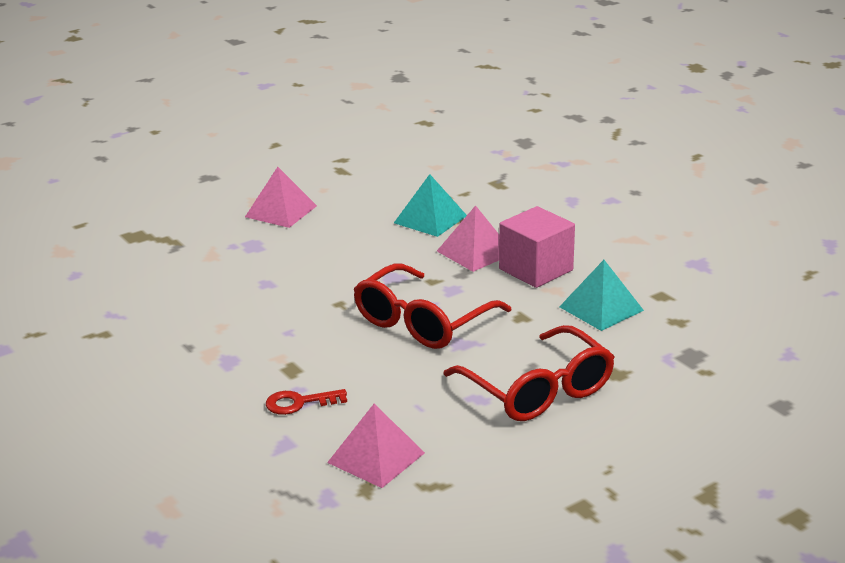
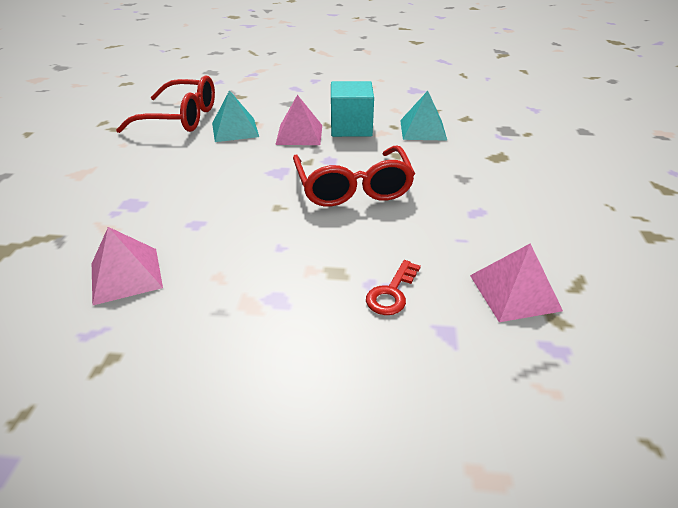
camera: 50 degrees left, 10 degrees up
(281, 211) = (114, 171): pink pyramid -> pink pyramid (126, 275)
(536, 270) = (351, 127): pink cube -> turquoise cube
(537, 390) = (490, 187): red glasses -> red glasses (180, 118)

